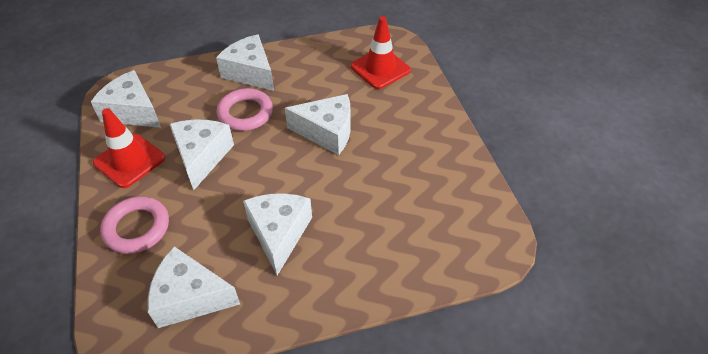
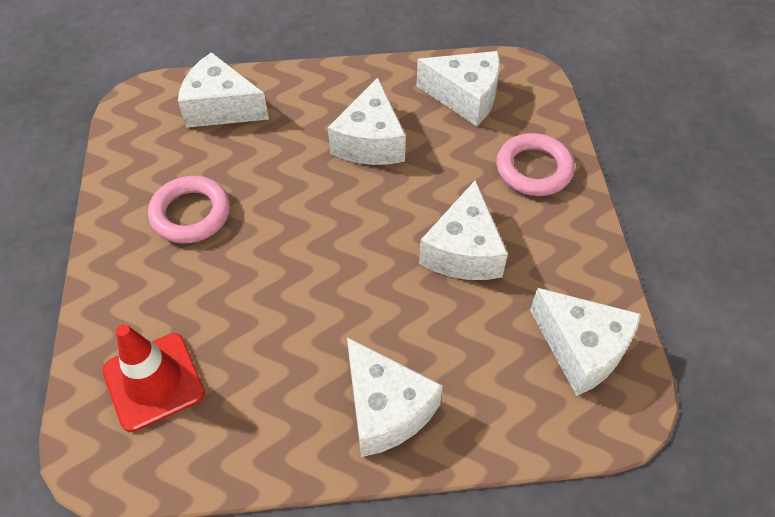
camera: 170 degrees left, 5 degrees up
(129, 160) = (564, 259): red traffic cone -> none
(245, 113) = (399, 318): pink ring -> pink ring (191, 214)
(327, 132) = (282, 264): white cheese -> white cheese (221, 107)

